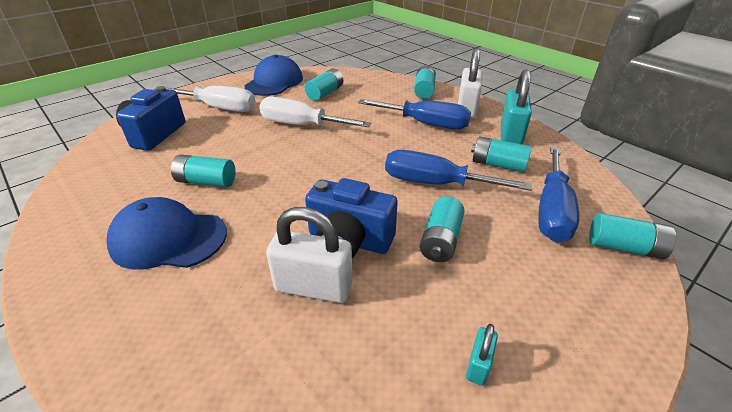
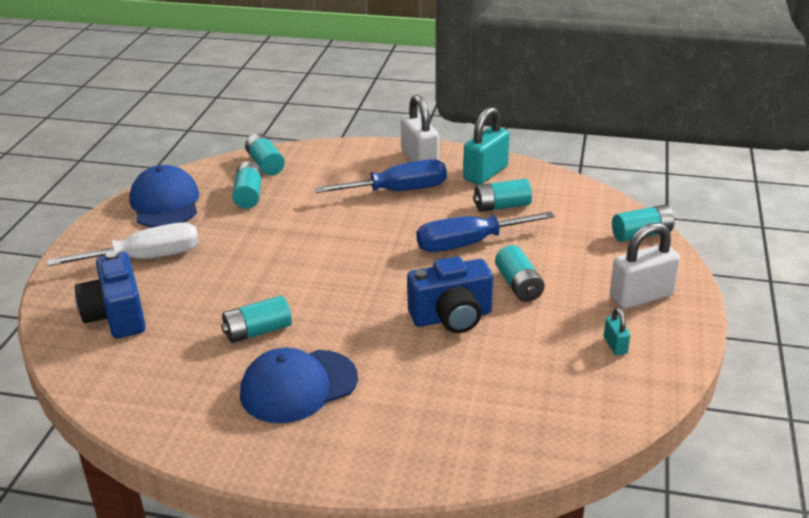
camera: 35 degrees left, 5 degrees down
(301, 125) = (273, 240): white screwdriver -> none
(313, 287) = (465, 358): white padlock -> white padlock (641, 297)
(424, 90) = (354, 153): turquoise battery -> turquoise battery (265, 164)
(510, 135) = (485, 173): turquoise padlock -> turquoise padlock turned 60 degrees clockwise
(552, 211) = (575, 228): blue screwdriver -> none

